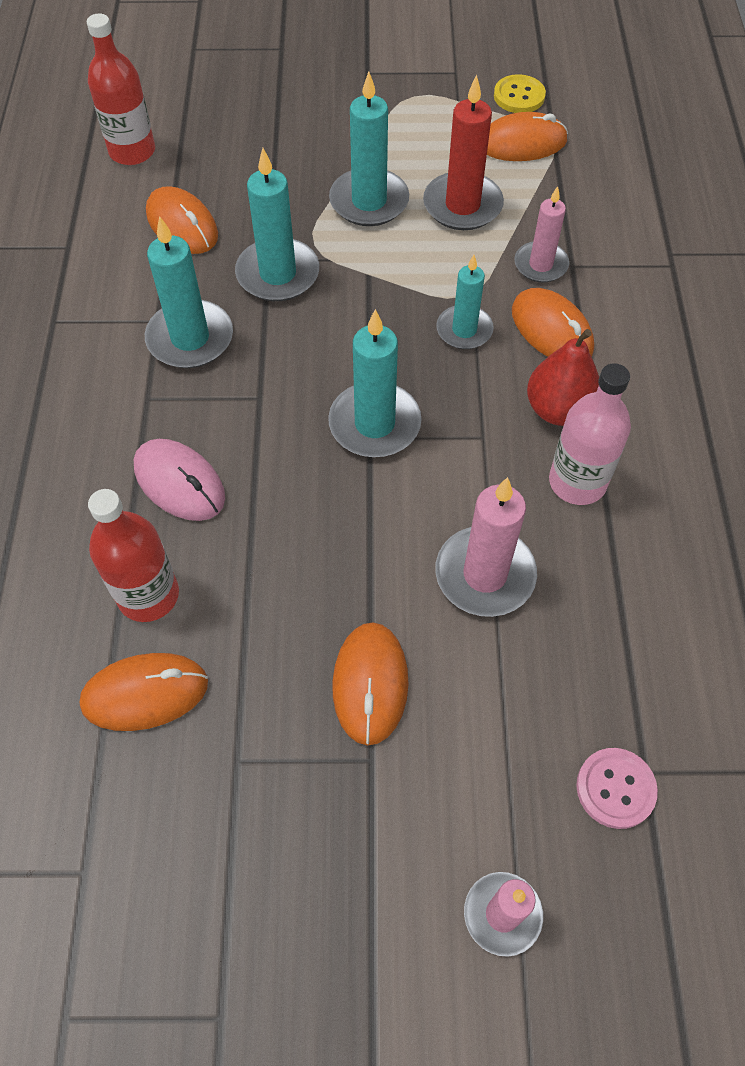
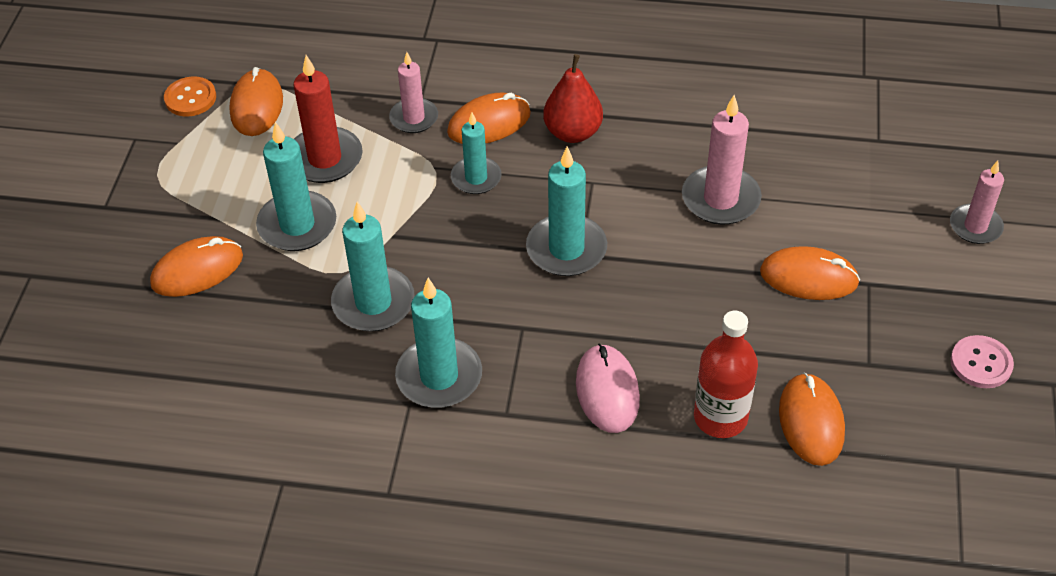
camera: 80 degrees left, 10 degrees down
(132, 151) = (150, 419): red bottle -> none
(179, 482) = (607, 391): pink mouse -> pink mouse turned 60 degrees counterclockwise
(182, 225) = (281, 377): orange mouse -> orange mouse (197, 270)
(519, 96) = (190, 98): yellow button -> orange button
(577, 482) = (644, 133): pink bottle -> none
(615, 788) = (890, 156): pink button -> pink button (981, 363)

